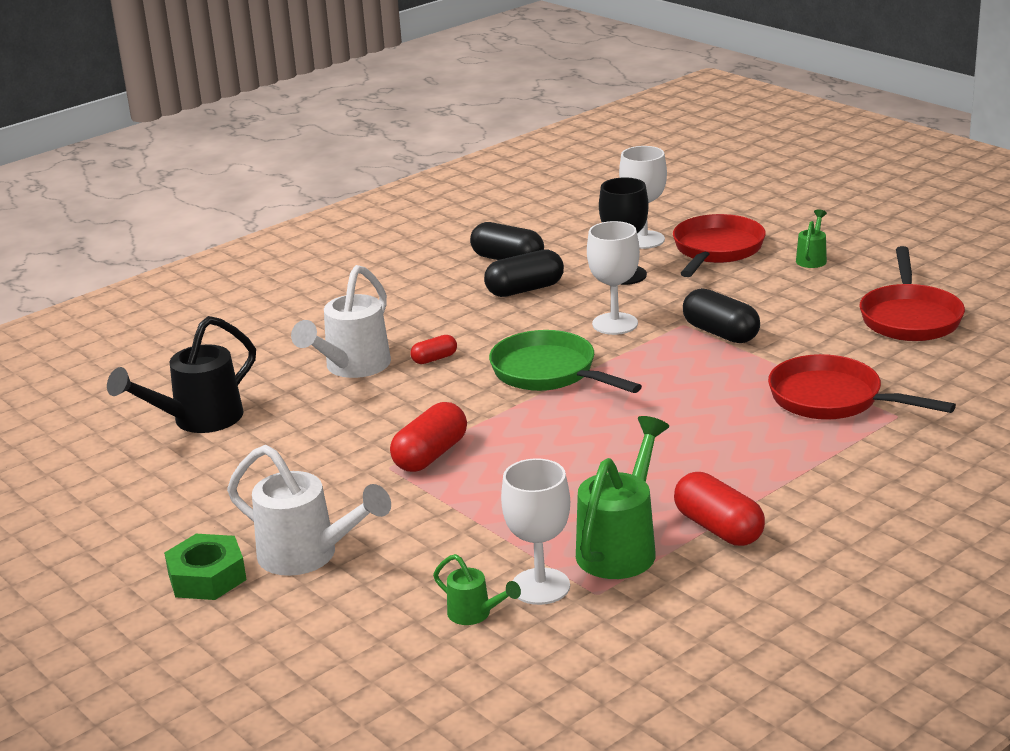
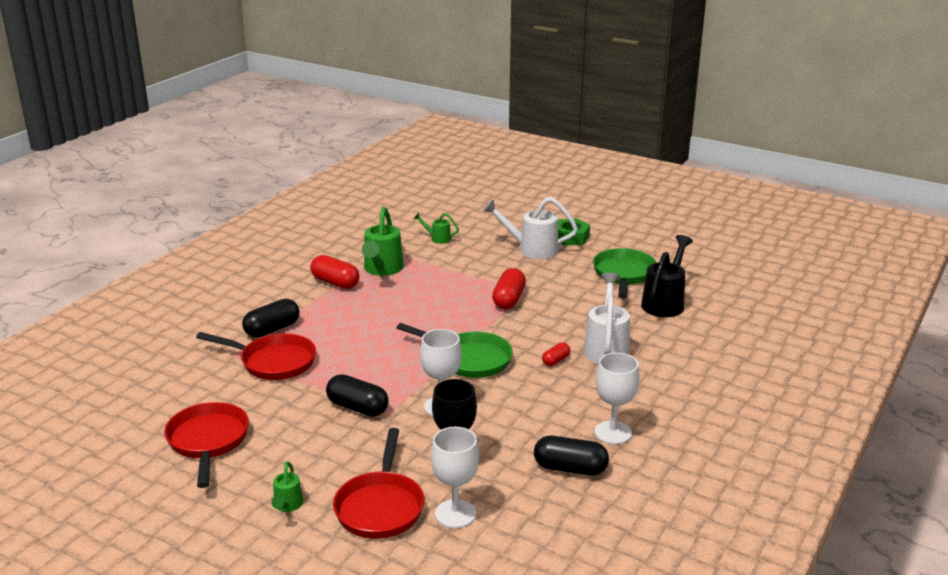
camera: 160 degrees right, 0 degrees up
(202, 477) = (624, 275): none -> green pan
(525, 290) = (532, 433): black capsule -> black capsule (272, 329)
(540, 586) = (414, 251): white goblet -> white goblet (613, 433)

